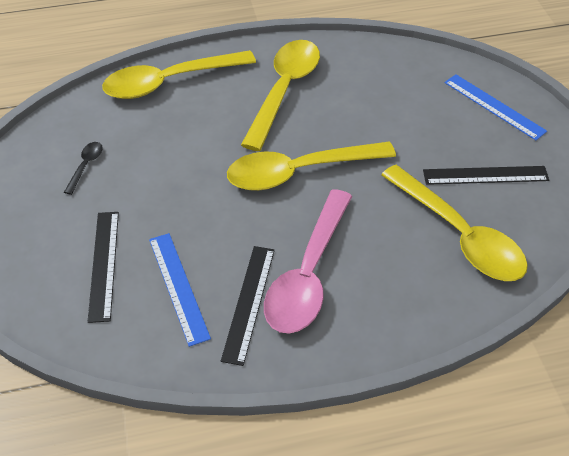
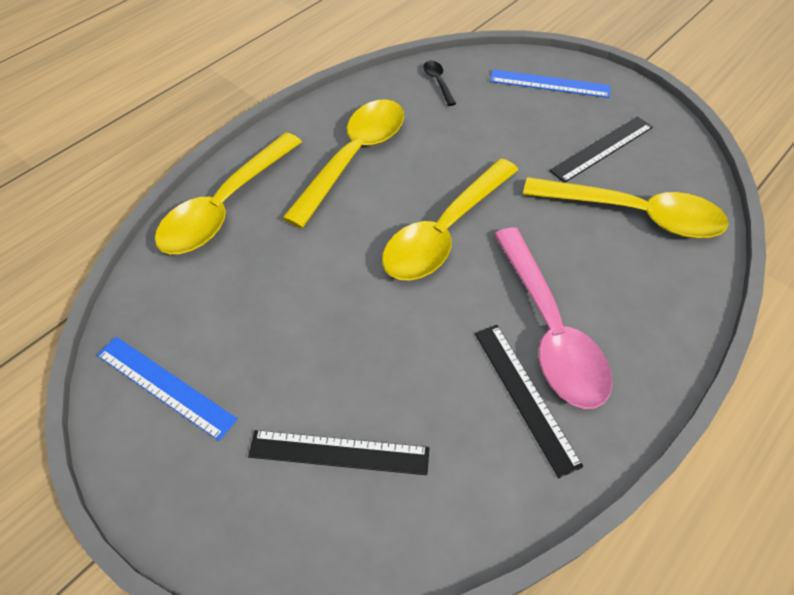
camera: 35 degrees left, 5 degrees up
(86, 166) = (213, 350): black spoon -> black spoon (438, 82)
(103, 264) = (339, 452): black ruler -> black ruler turned 45 degrees counterclockwise
(178, 287) = (442, 425): blue ruler -> blue ruler (165, 386)
(284, 90) = (354, 157): yellow spoon -> yellow spoon turned 45 degrees clockwise

